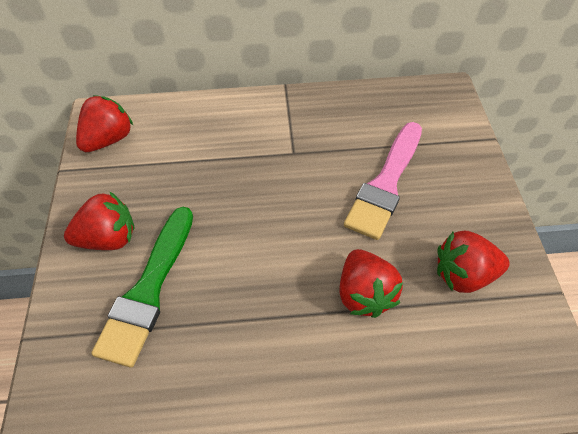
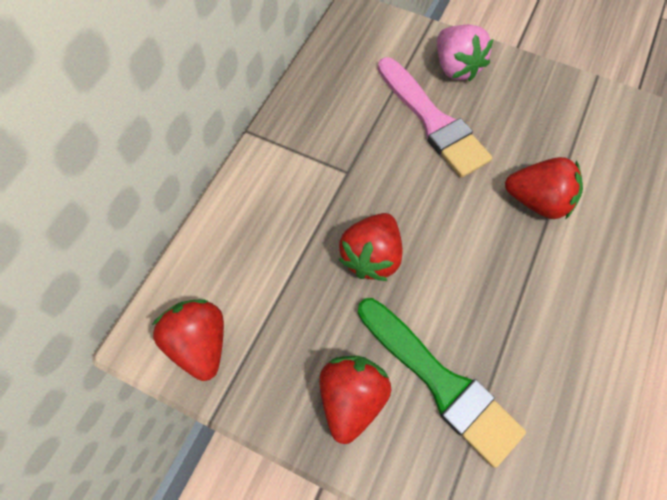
camera: 60 degrees left, 10 degrees up
(456, 176) = (456, 68): none -> pink strawberry
(463, 274) = (553, 123): red strawberry -> red strawberry (371, 256)

